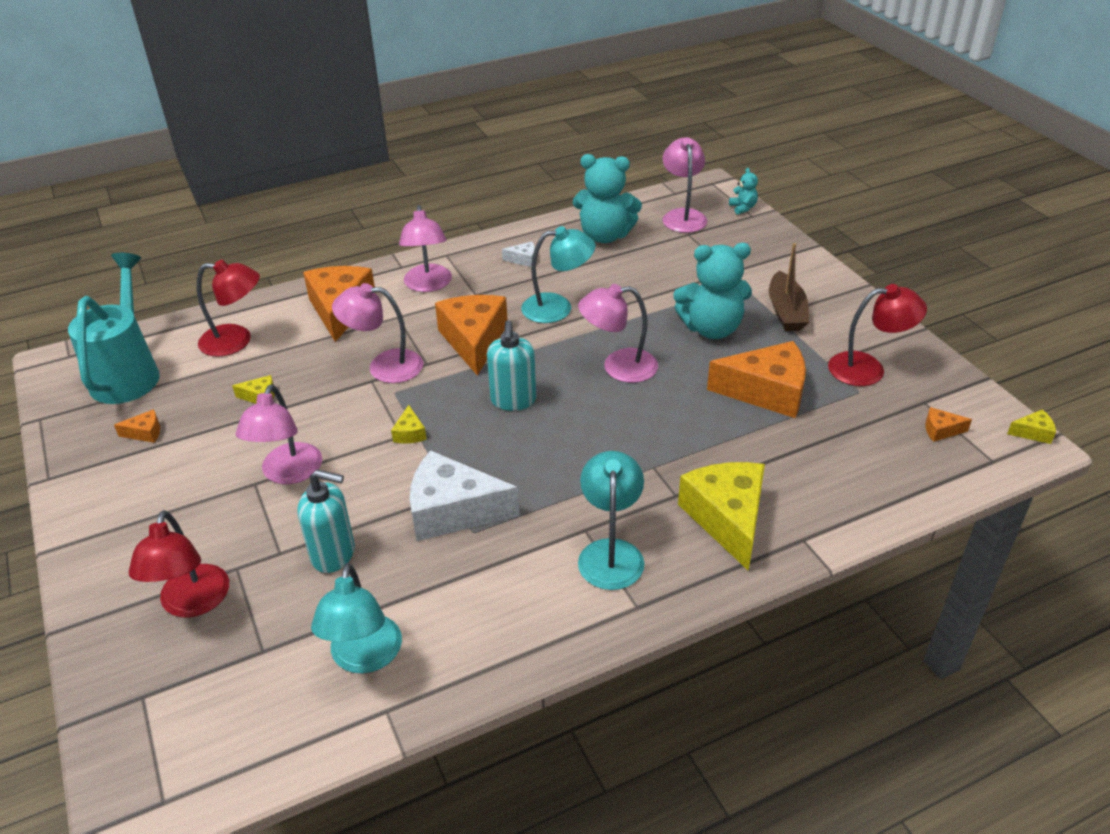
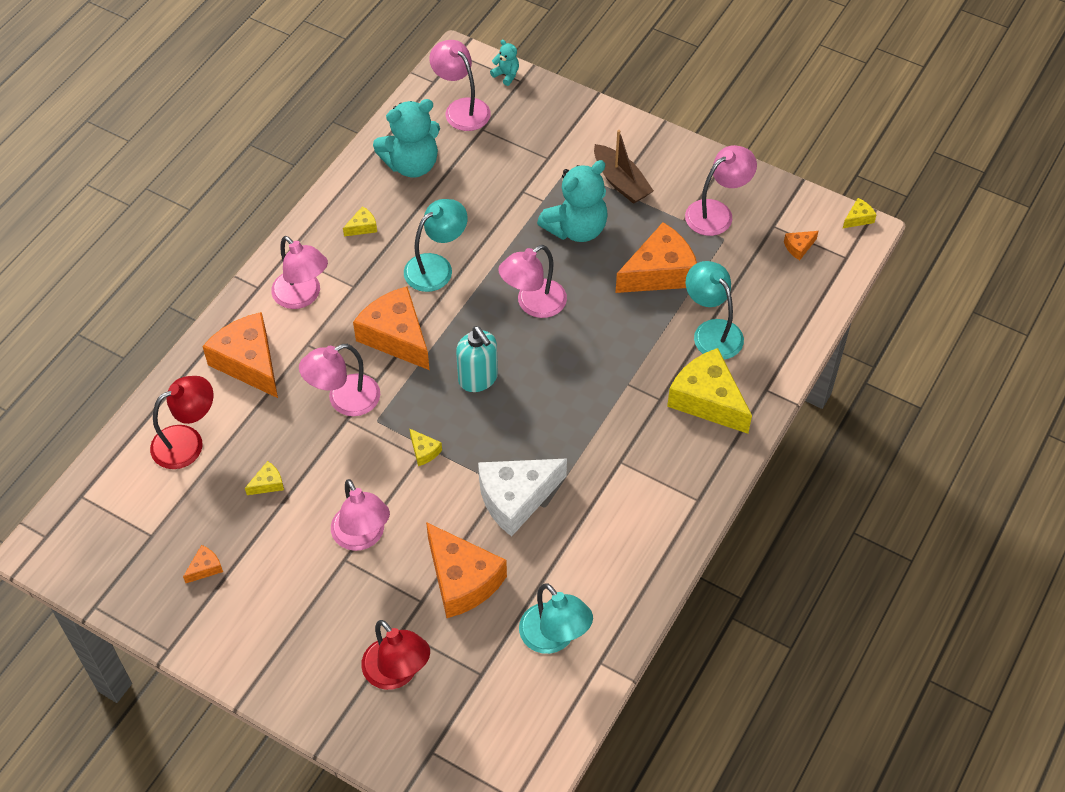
camera: 35 degrees left, 15 degrees up
(128, 373) = (124, 524): turquoise watering can -> none
(334, 554) = (462, 580): turquoise soap dispenser -> orange cheese
(523, 260) = (362, 227): white cheese -> yellow cheese
(611, 552) = (651, 469): turquoise lamp -> turquoise lamp (712, 331)
(868, 369) = (717, 212): red lamp -> pink lamp

